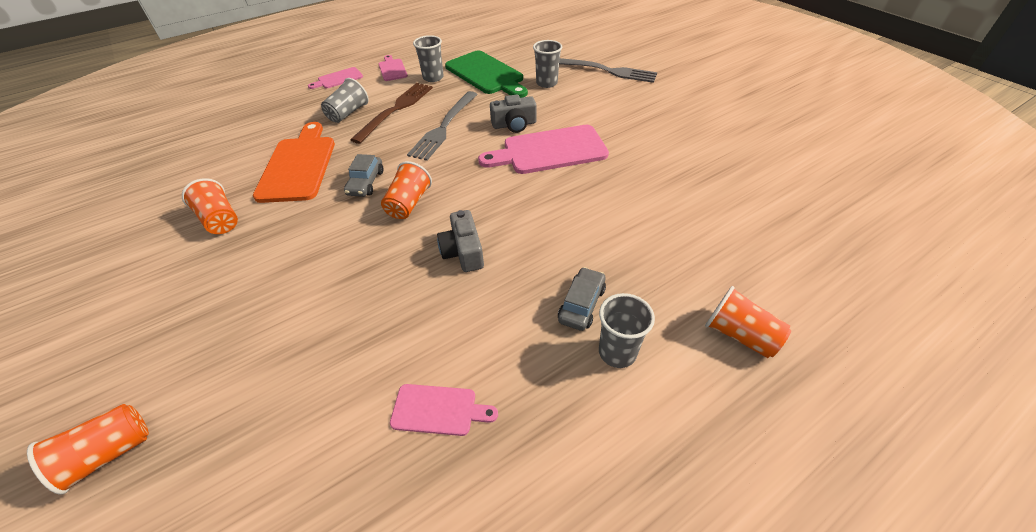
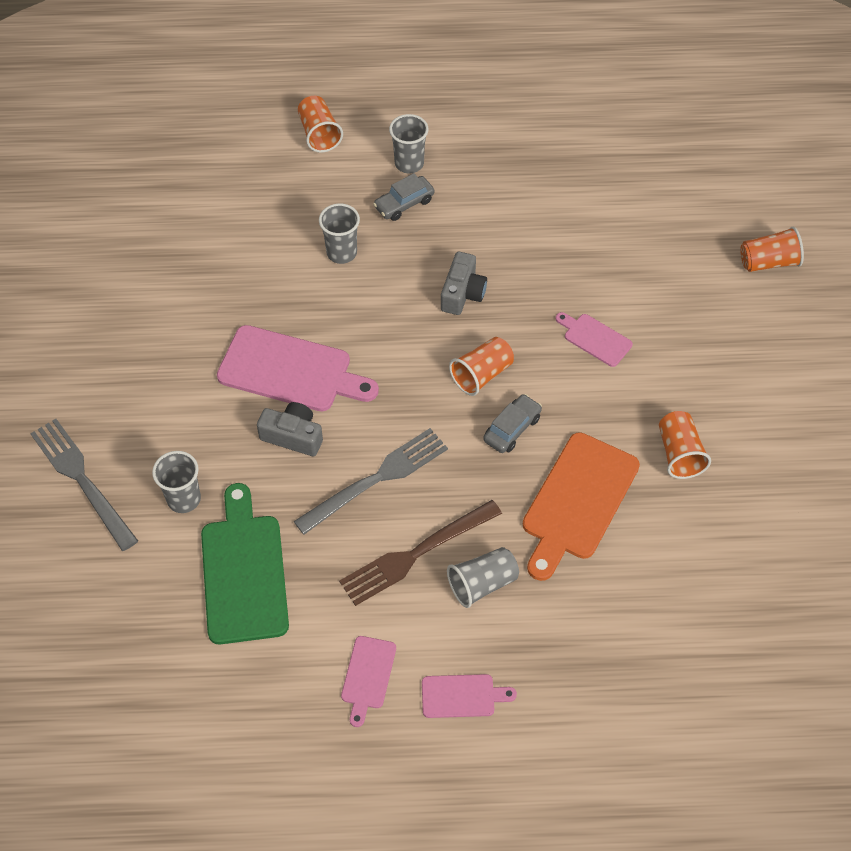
camera: 150 degrees left, 10 degrees up
(433, 78) = (322, 610): grey cup -> grey cup (341, 253)
(438, 410) = (548, 188): pink cutting board -> pink cutting board (595, 338)

